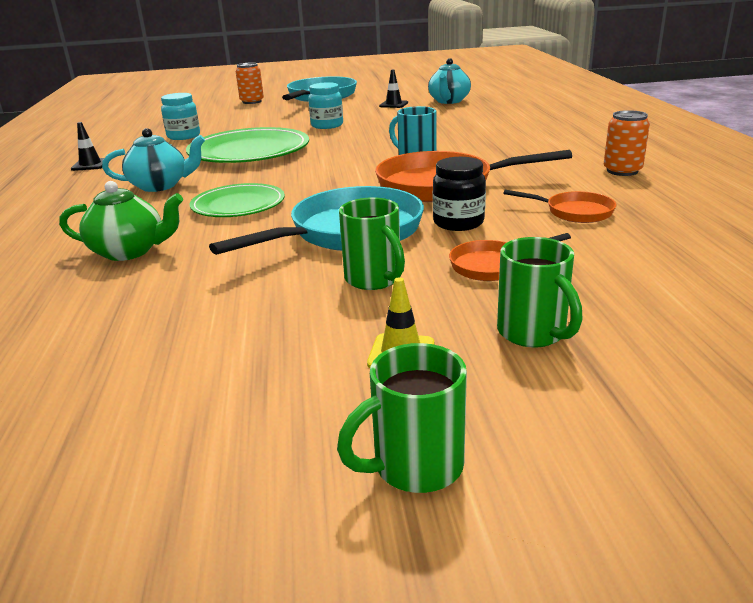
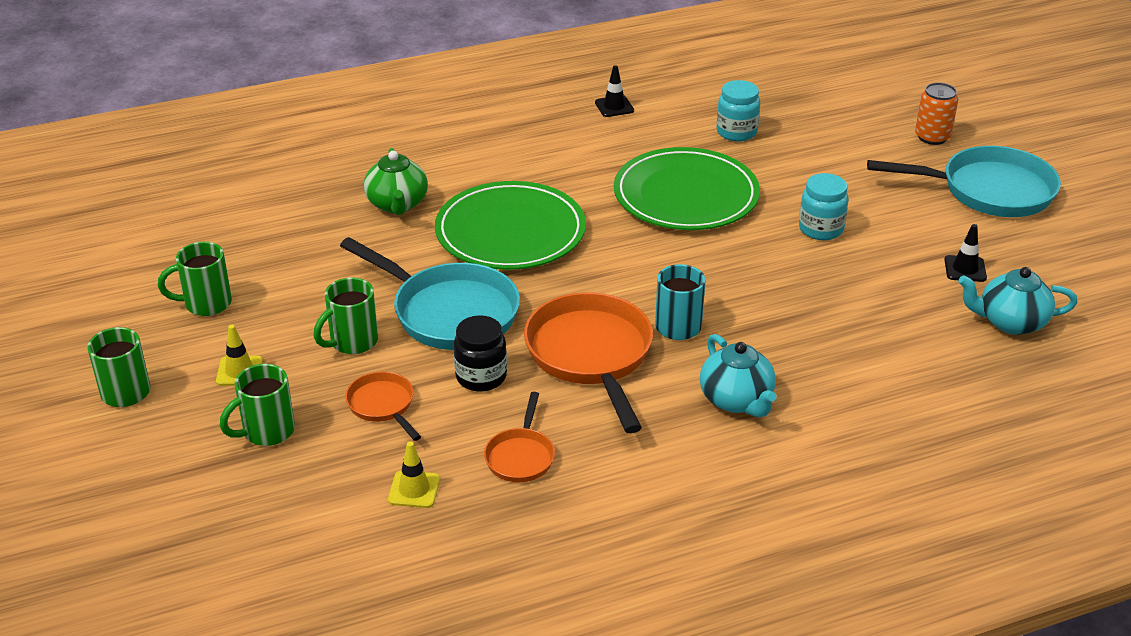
camera: 75 degrees right, 10 degrees up
(160, 186) = (557, 170): turquoise teapot -> turquoise teapot (736, 400)
(224, 383) = (206, 304): none -> green mug
(238, 205) = (510, 232): green plate -> green plate, size x1.63
(622, 171) = (673, 500): orange can -> none
(628, 254) = (414, 489): none -> yellow traffic cone

